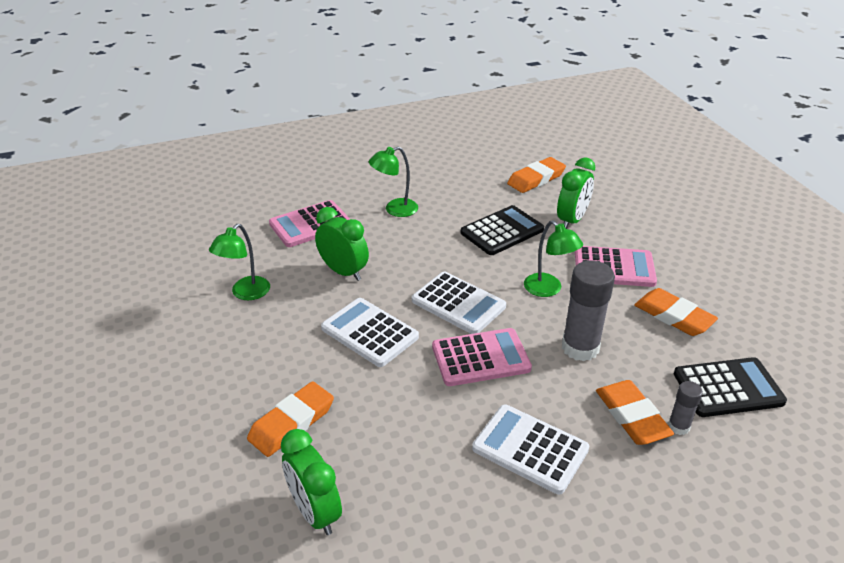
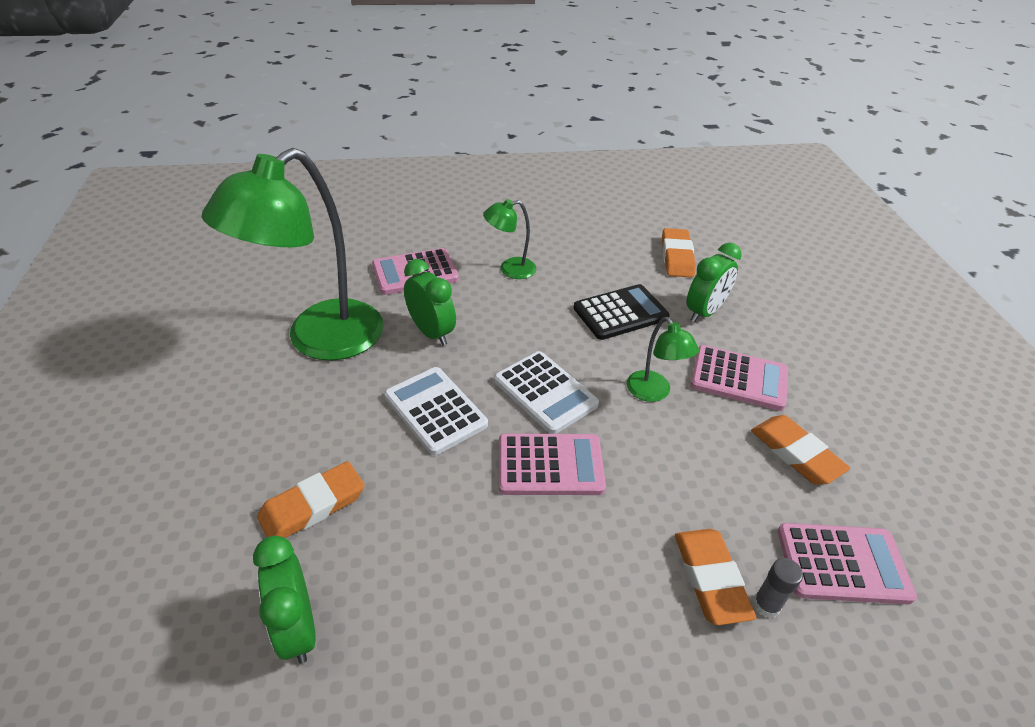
camera: 10 degrees right, 5 degrees up
(245, 293) = (320, 340): green lamp -> green lamp, size x2.24
(530, 449) = (573, 597): white calculator -> none
(536, 179) = (677, 257): orange eraser -> orange eraser turned 60 degrees counterclockwise
(580, 348) = (671, 474): grey glue stick -> none
(728, 388) = (842, 564): black calculator -> pink calculator

